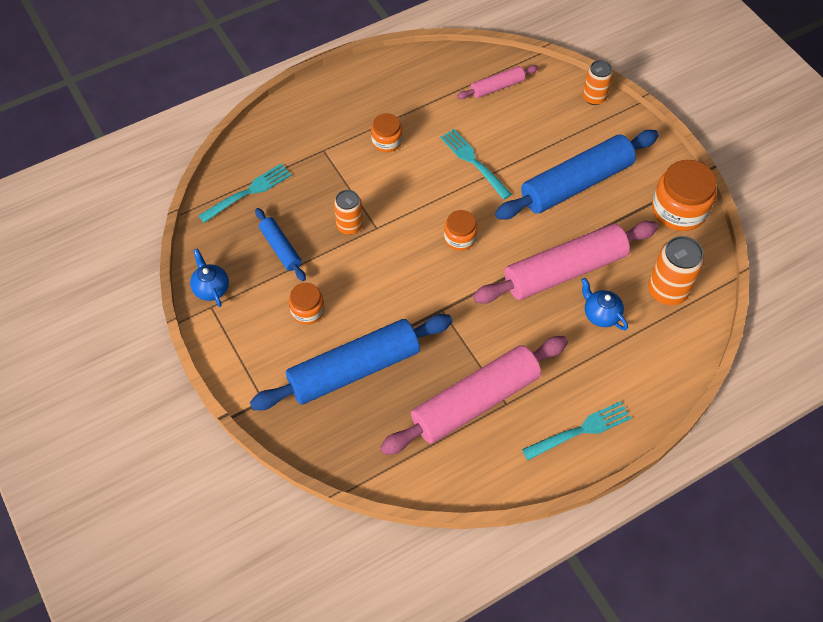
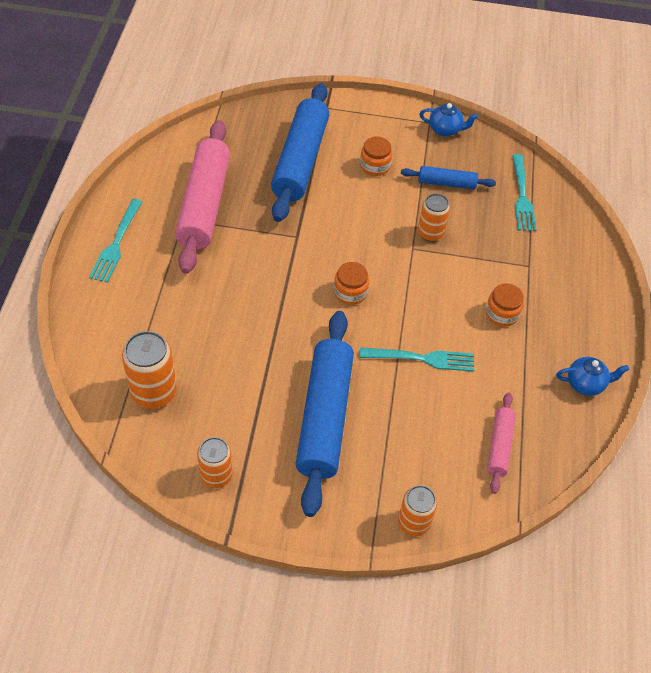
camera: 125 degrees right, 5 degrees down
(564, 271) = (248, 336): pink rolling pin -> none
(600, 315) = (185, 328): blue teapot -> blue teapot (585, 384)
(679, 210) = (216, 475): orange jar -> orange can

